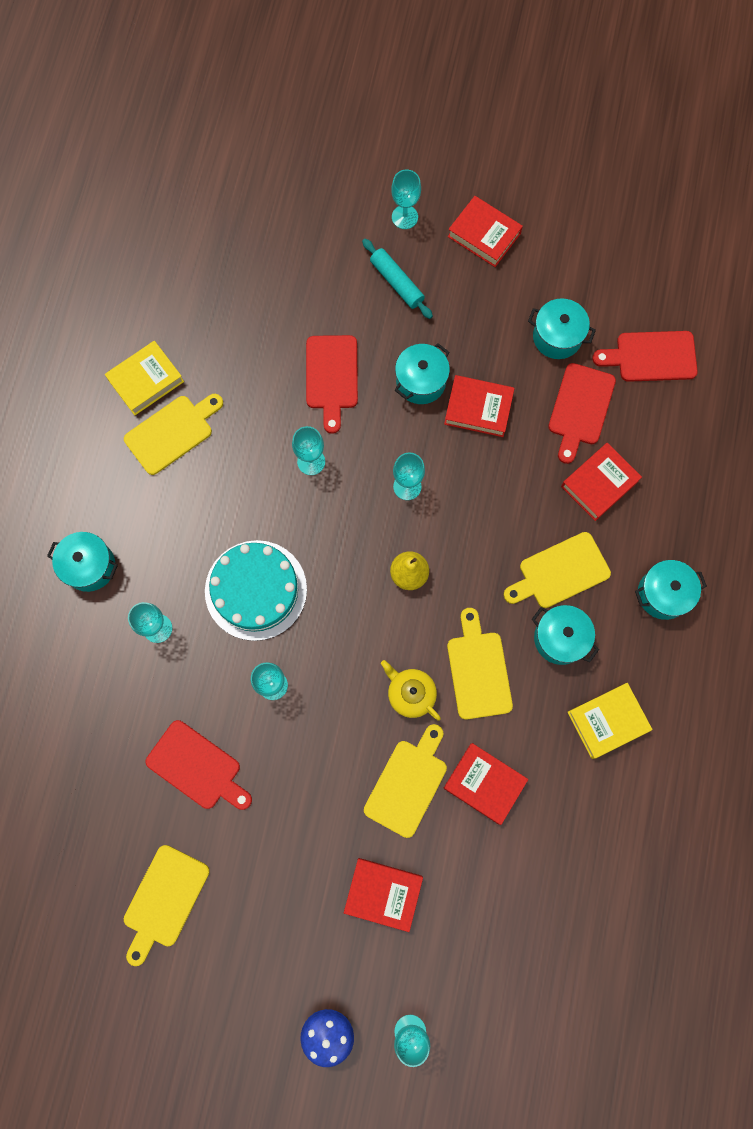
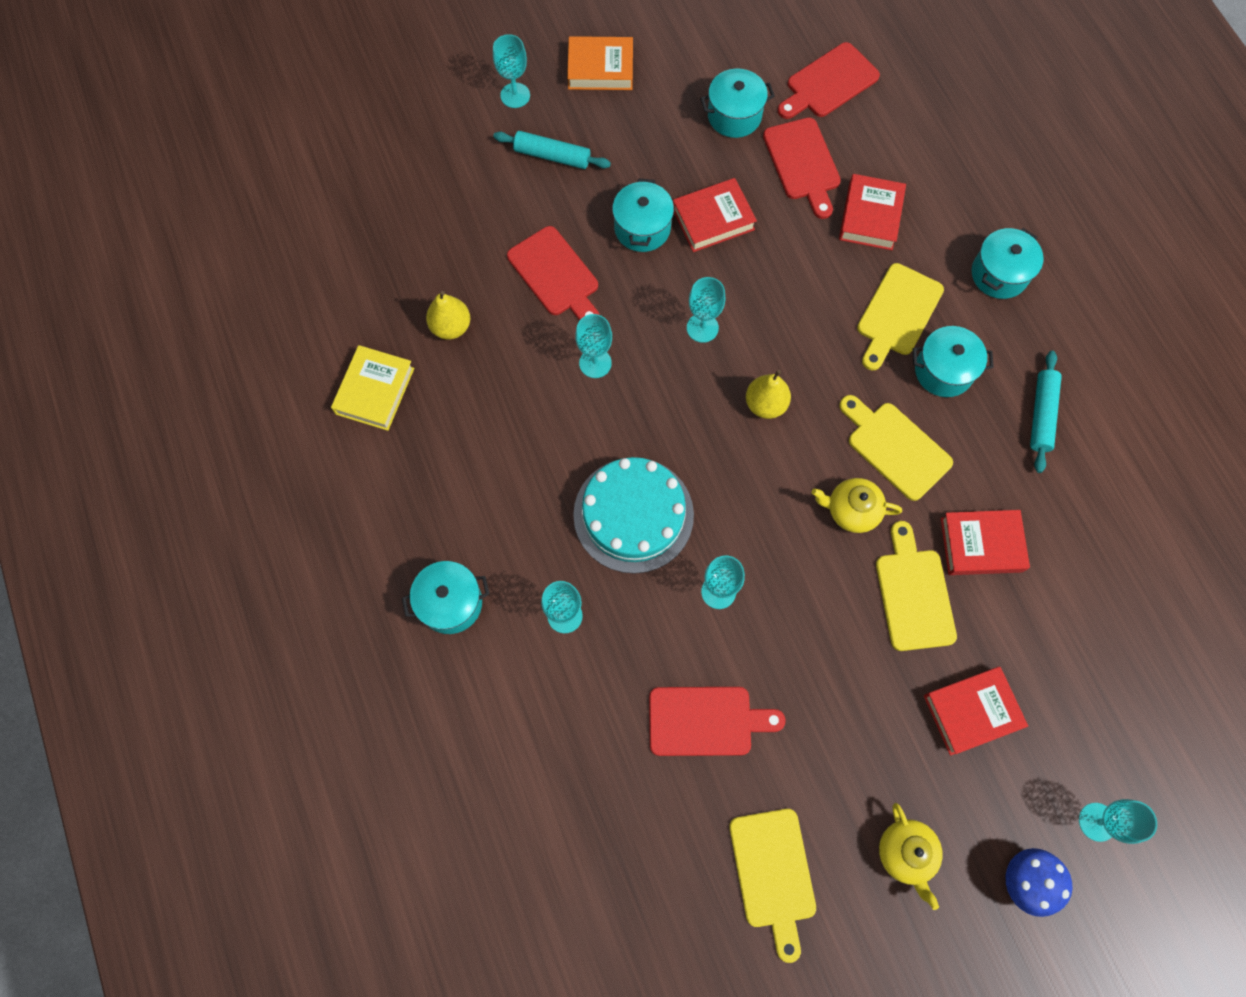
camera: 35 degrees left, 5 degrees down
(172, 432) = (438, 422): yellow cutting board -> none
(230, 367) = (451, 327): none -> yellow pear
(262, 953) = (905, 853): none -> yellow teapot
(484, 235) = (600, 68): red book -> orange book
(607, 721) = (1041, 414): yellow book -> turquoise rolling pin

